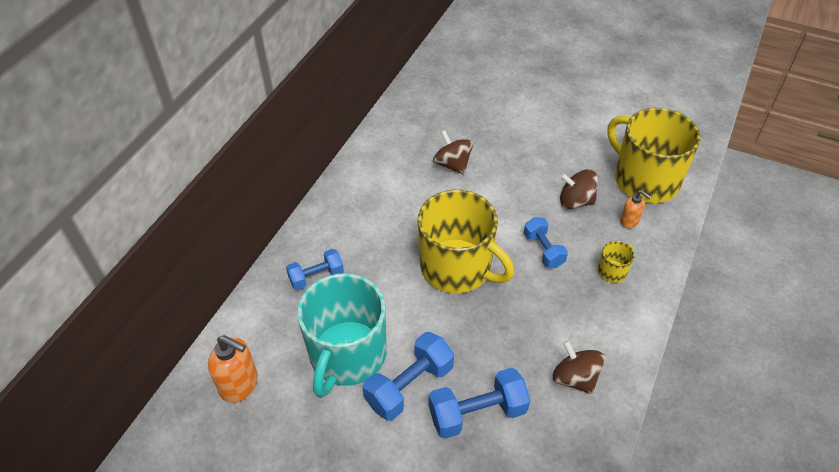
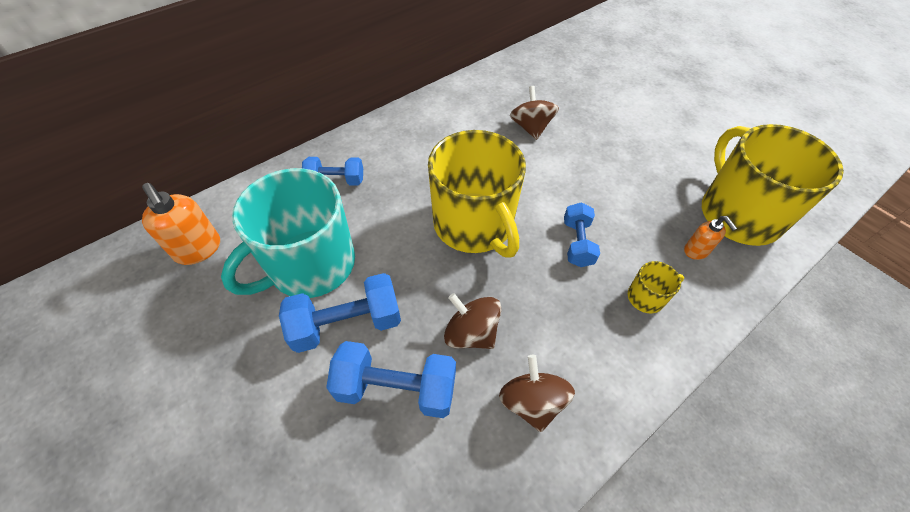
camera: 25 degrees right, 5 degrees up
(576, 201) = (642, 207): brown spinning top -> brown spinning top (471, 333)

